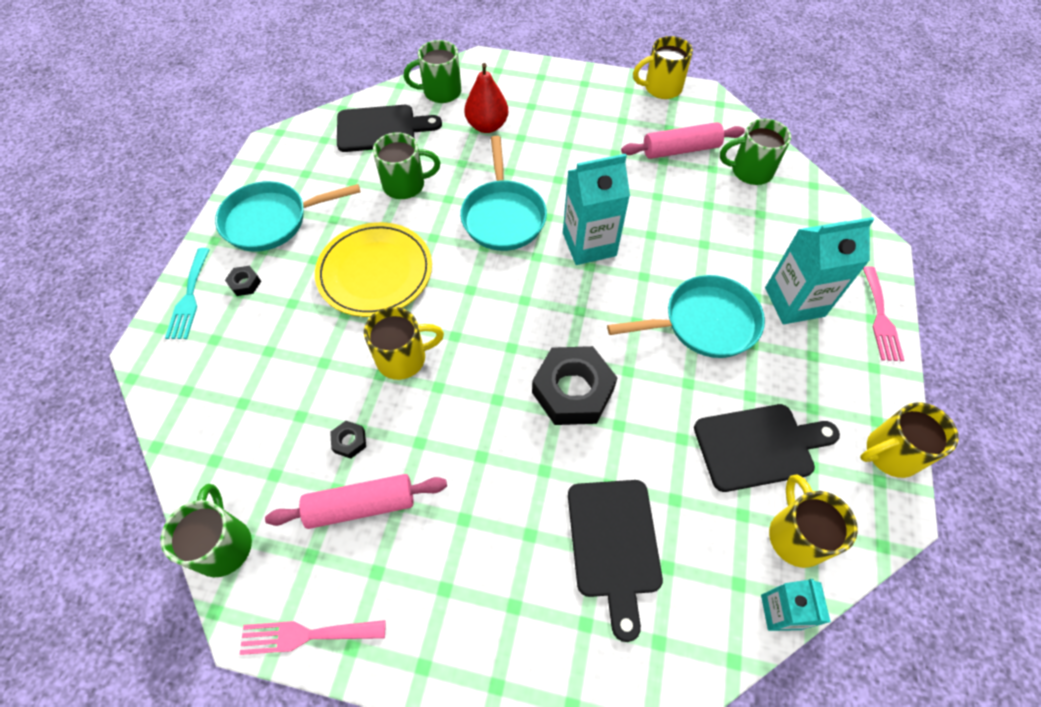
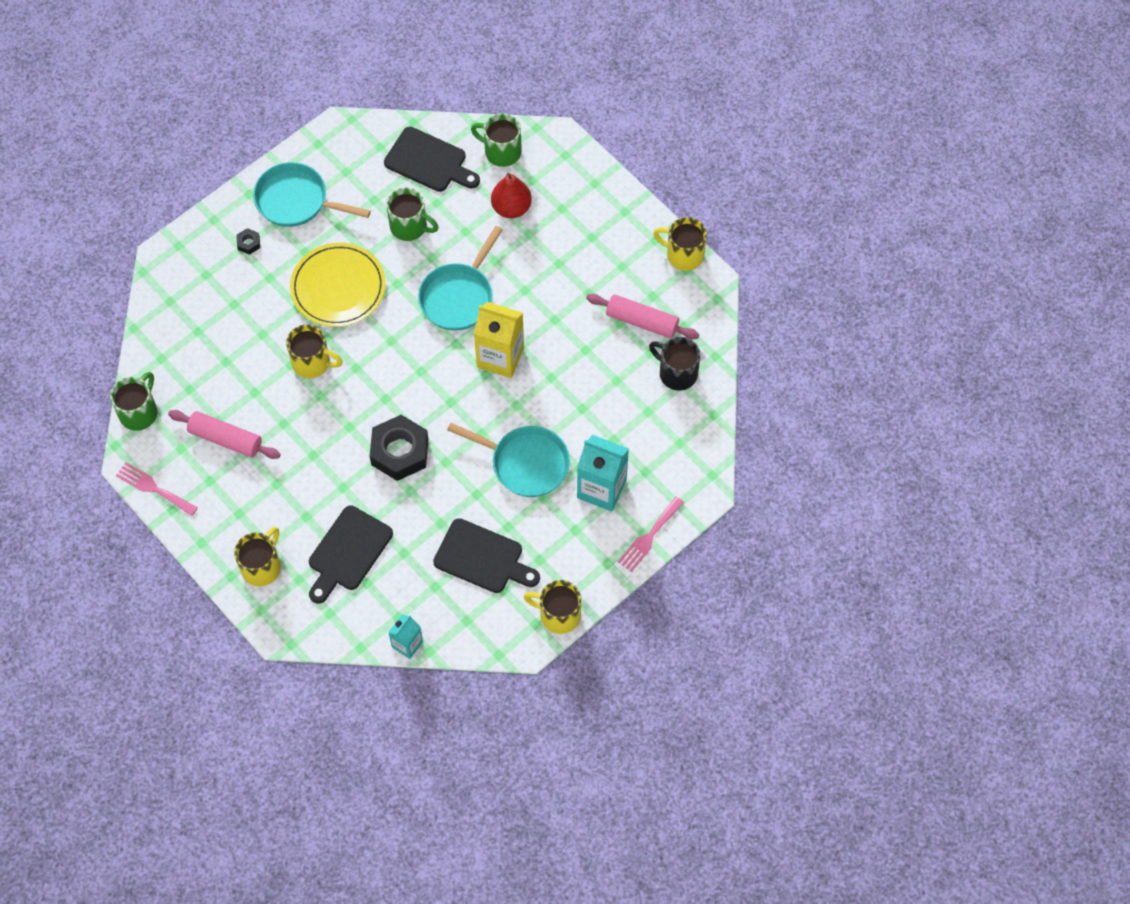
camera: 35 degrees right, 5 degrees up
(189, 297) = (208, 232): turquoise fork -> none
(349, 441) = (244, 396): black nut -> none
(589, 244) = (500, 357): turquoise carton -> yellow carton
(749, 171) = (676, 373): green mug -> black mug
(795, 535) = (454, 616): yellow mug -> yellow mug (262, 566)

